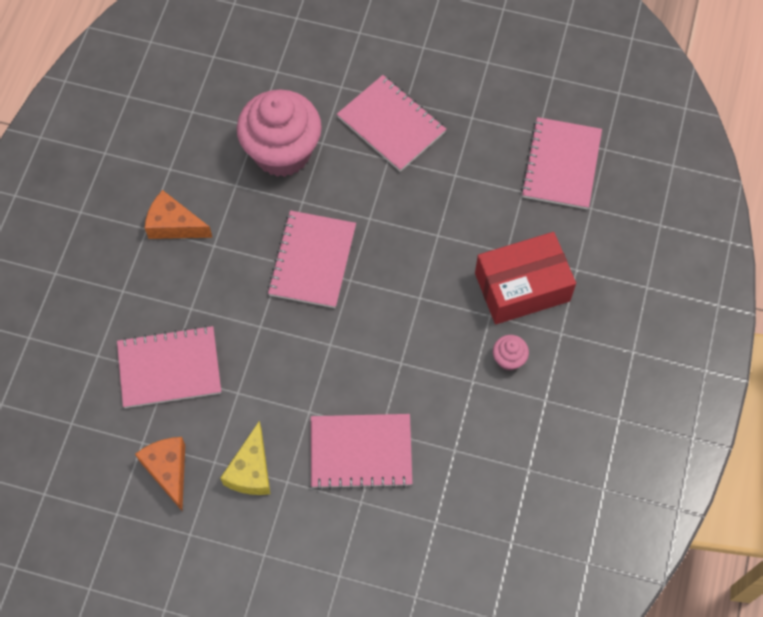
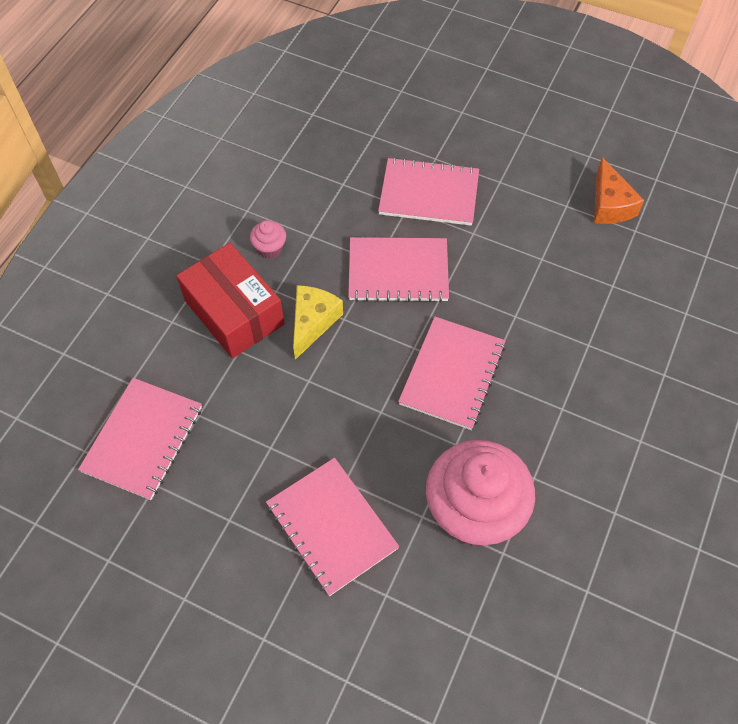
camera: 170 degrees left, 5 degrees down
(169, 368) = (610, 290): pink notebook -> pink notebook (398, 271)
(174, 225) = (608, 439): orange cheese -> none
(251, 470) = (532, 194): yellow cheese -> yellow cheese (313, 322)
(522, 287) = (234, 312): red box -> red box turned 60 degrees clockwise

